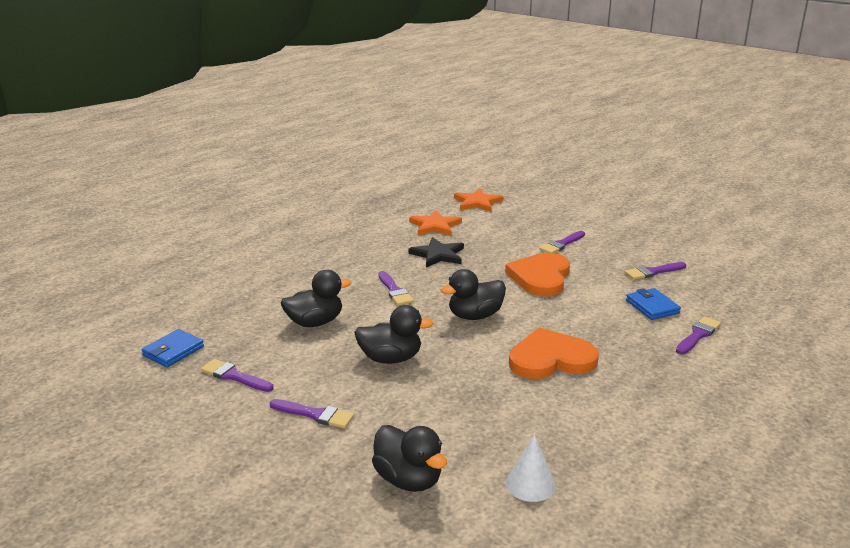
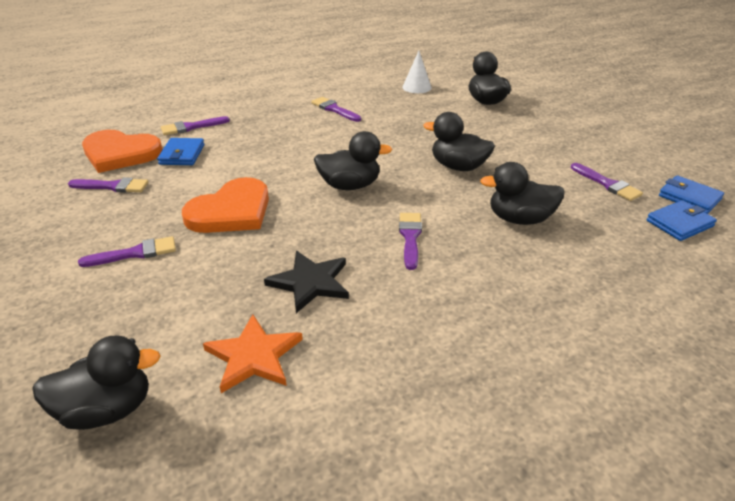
camera: 155 degrees left, 10 degrees up
(152, 381) = (689, 197): none -> blue wallet
(315, 415) = (537, 142): purple brush -> purple brush (334, 109)
(477, 202) = (106, 410): orange star -> black duck
(551, 359) = (327, 137): orange heart -> orange heart (120, 154)

